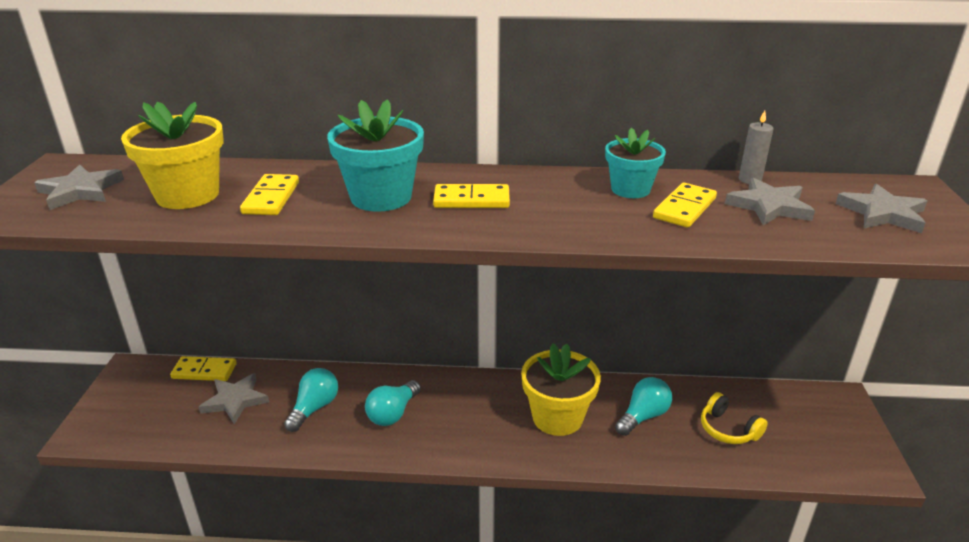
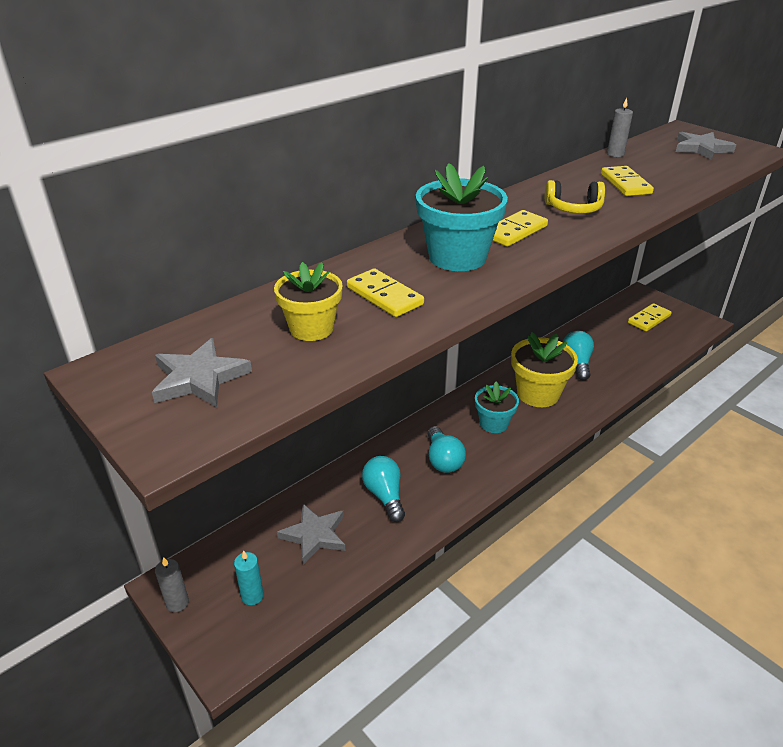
camera: 45 degrees left, 5 degrees up
(117, 382) = (177, 603): none -> grey candle
(150, 409) = (252, 596): none -> turquoise candle
(187, 195) = (311, 328): yellow flower pot -> yellow flower pot, size x0.65
(204, 371) = (246, 535): yellow domino -> yellow domino (649, 319)
(630, 189) = (577, 185): turquoise flower pot -> turquoise flower pot (493, 423)
(728, 429) = (622, 343): yellow headphones -> yellow headphones (573, 208)
(769, 206) = (655, 165): grey star -> none

